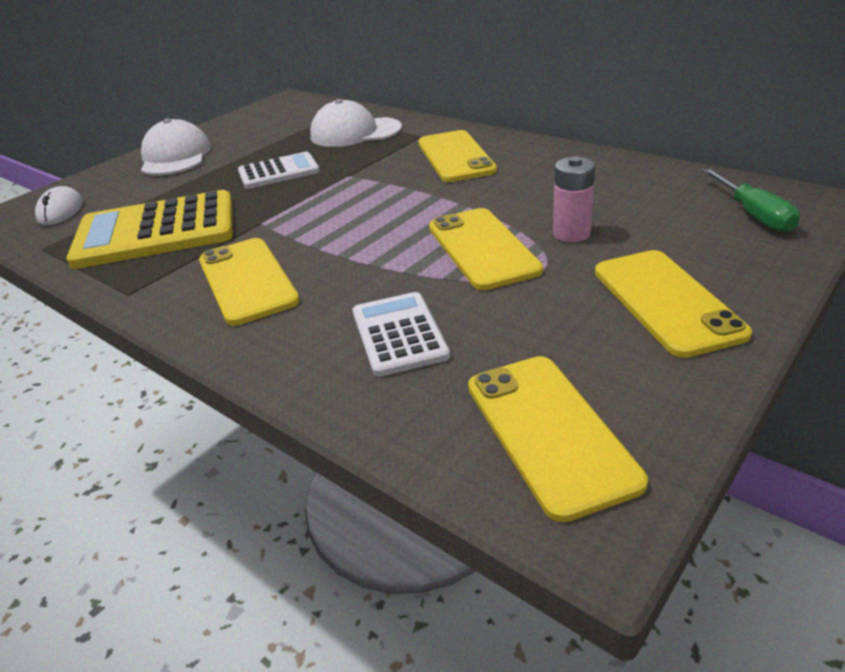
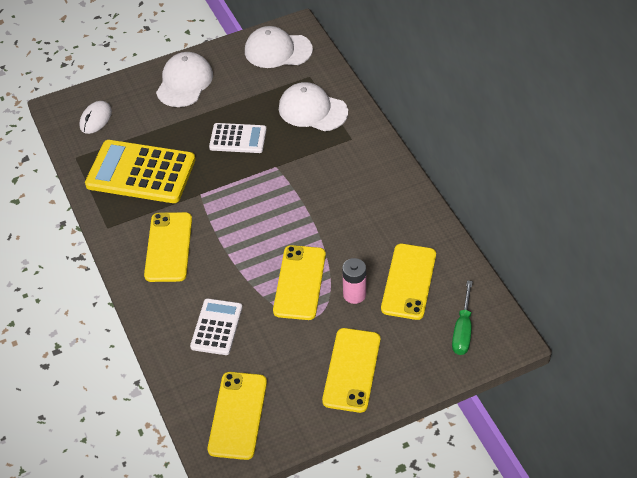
camera: 25 degrees right, 15 degrees up
(277, 113) = (278, 50): none -> white cap
(455, 157) = (353, 179): yellow phone -> yellow phone (409, 281)

